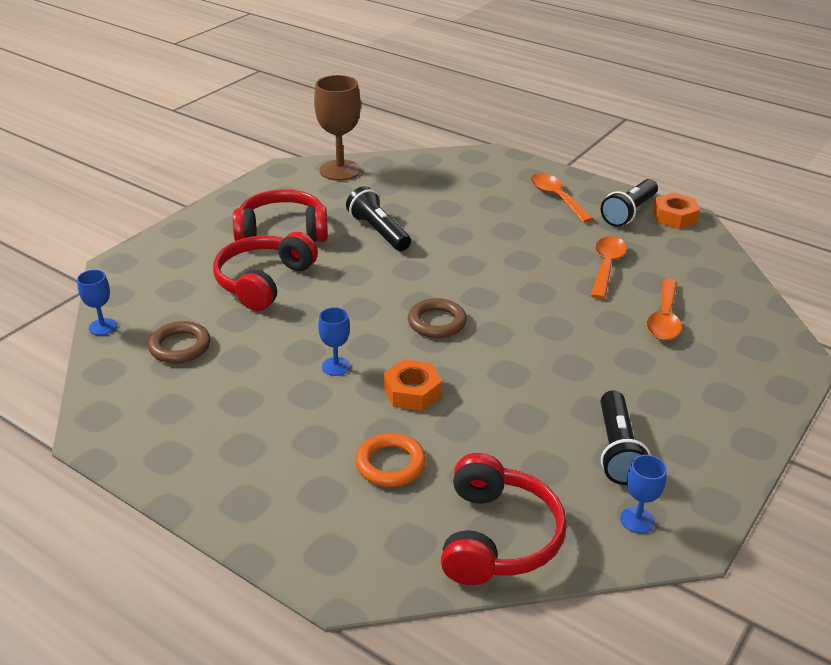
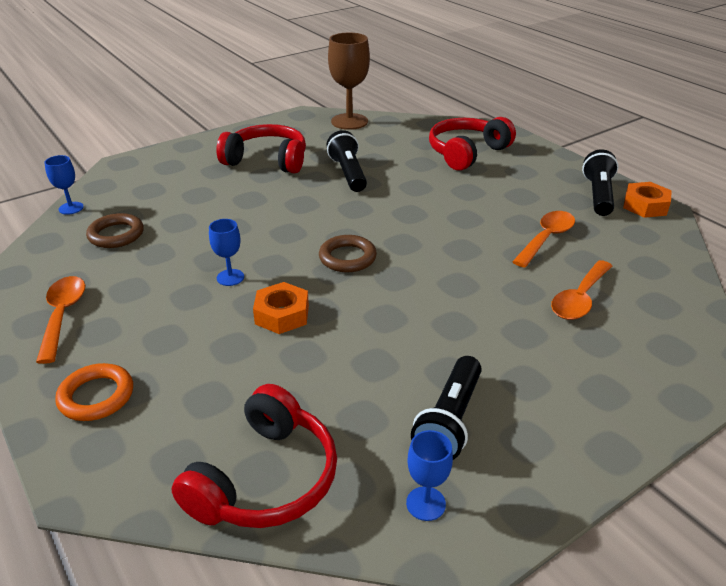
camera: 20 degrees right, 0 degrees up
(263, 281) = (222, 196): red headphones -> red headphones (466, 153)
(390, 464) = (214, 377): orange ring -> orange ring (96, 396)
(556, 198) = (532, 171): orange spoon -> orange spoon (63, 315)
(629, 213) = (598, 195): black flashlight -> black flashlight turned 135 degrees clockwise

